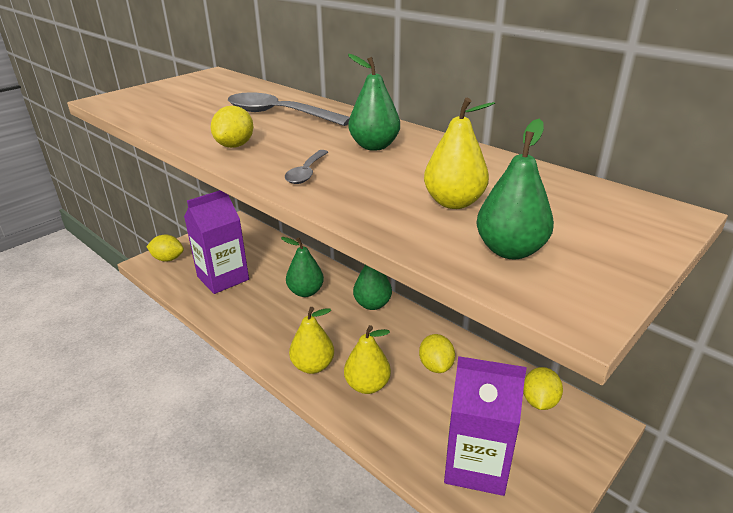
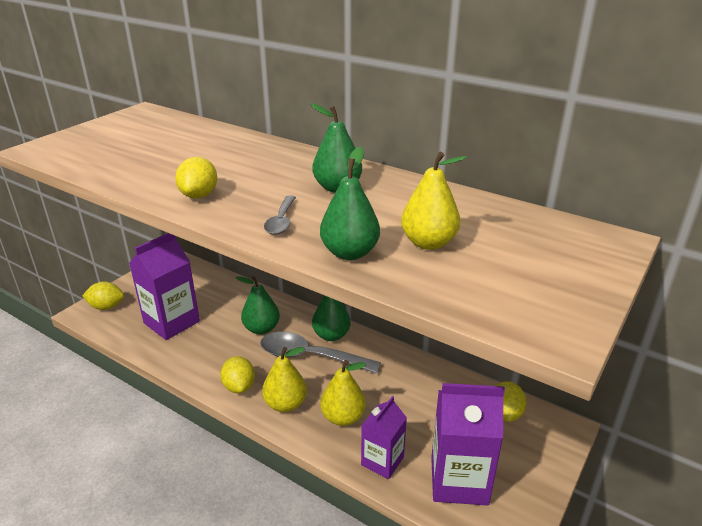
camera: 10 degrees left, 0 degrees up
(278, 114) = (231, 157): grey spoon -> grey spoon (310, 356)
(398, 434) = (382, 461): none -> purple carton
(436, 366) = (404, 390): yellow lemon -> yellow lemon (239, 386)
(510, 250) = (490, 287): green pear -> green pear (349, 253)

